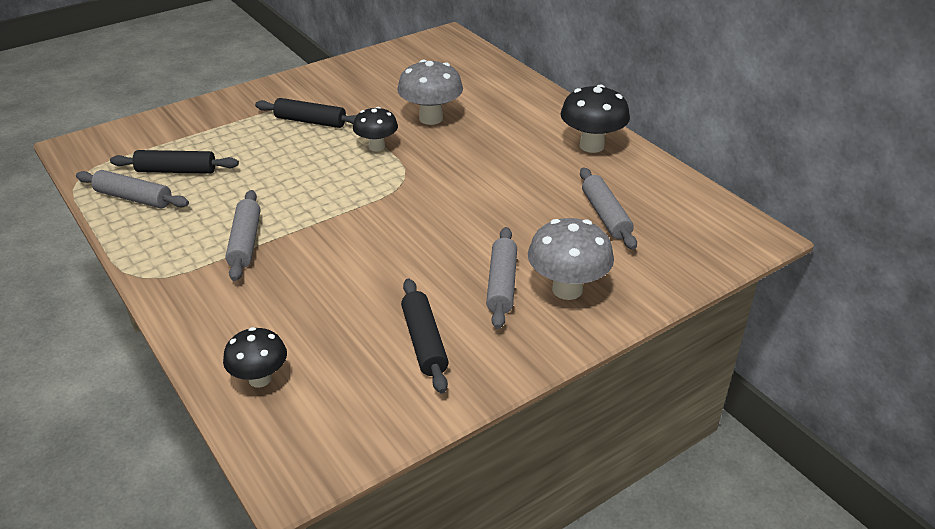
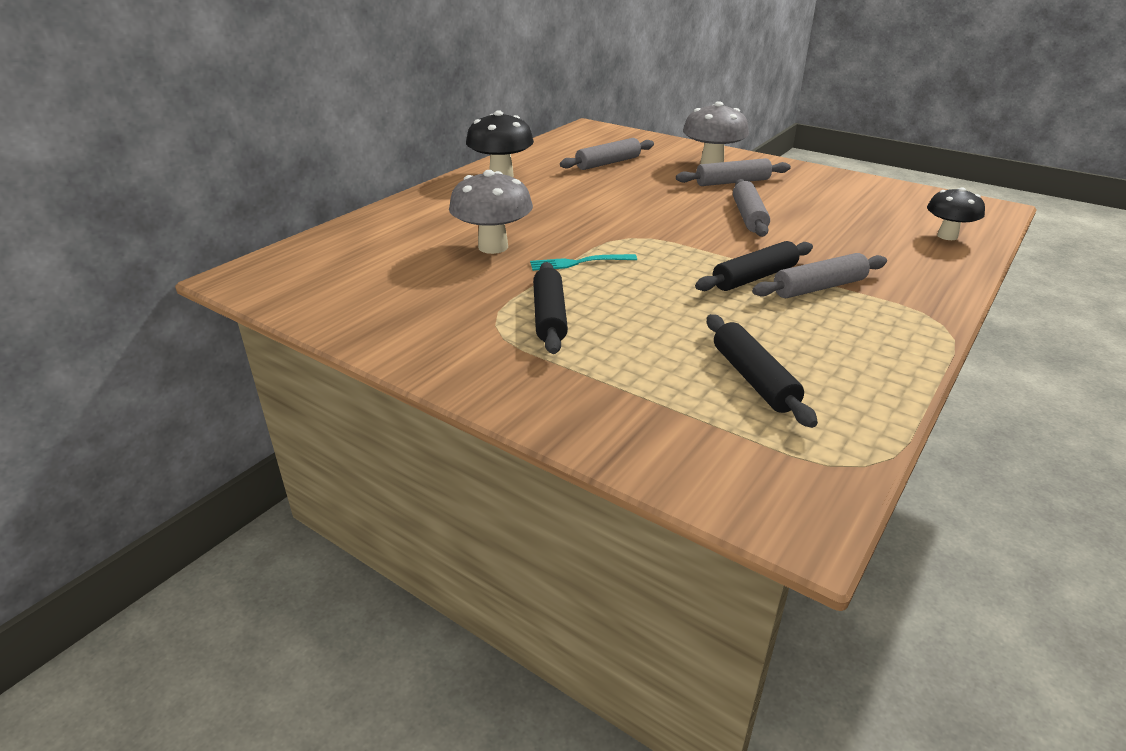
camera: 110 degrees left, 5 degrees down
(134, 198) = (843, 389): grey rolling pin -> grey rolling pin (748, 217)
(377, 147) = (578, 263): black mushroom -> turquoise fork
(424, 342) = (825, 194): black rolling pin -> black rolling pin (754, 277)

